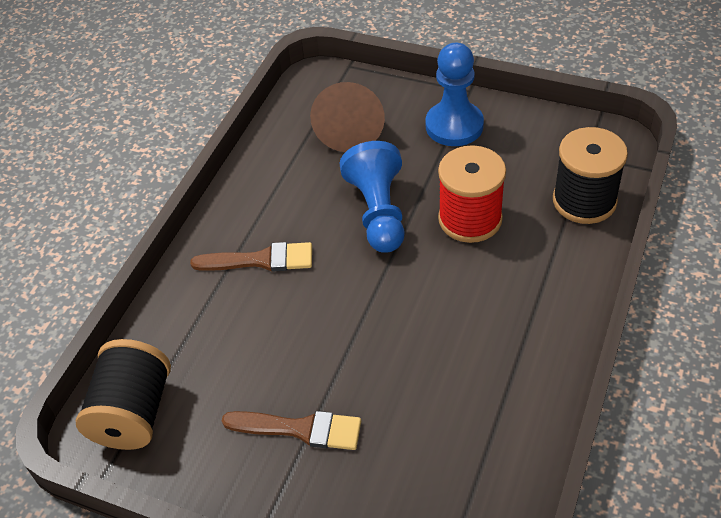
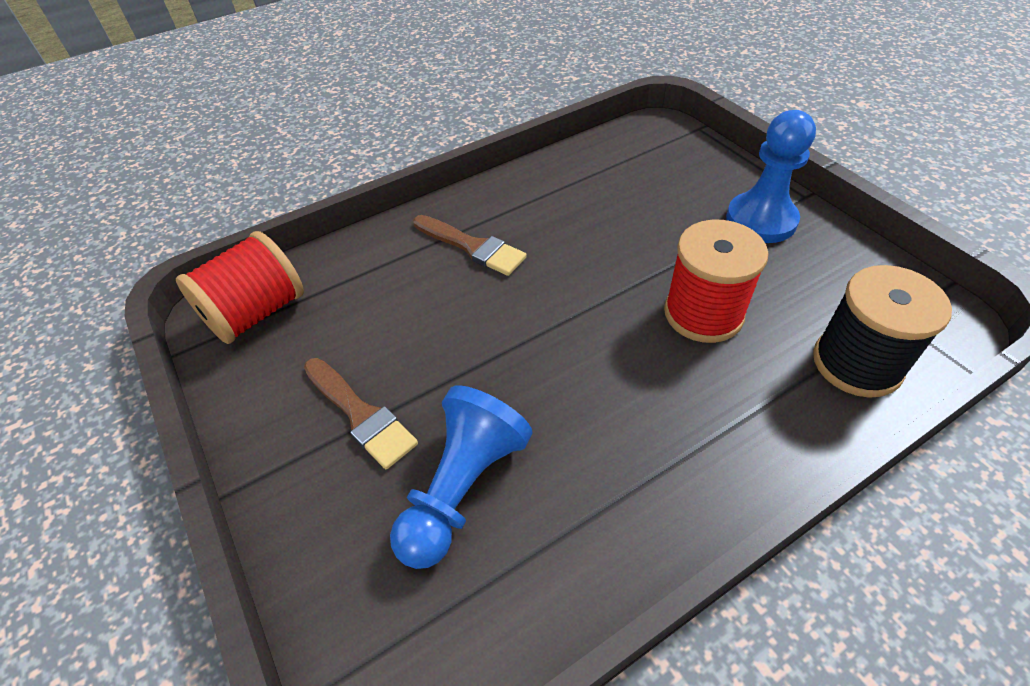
camera: 35 degrees right, 0 degrees up
(133, 413) = (256, 313): black spool -> red spool
(350, 127) = (654, 177): brown cone -> none
(378, 212) = (614, 260): blue pawn -> blue pawn (462, 488)

